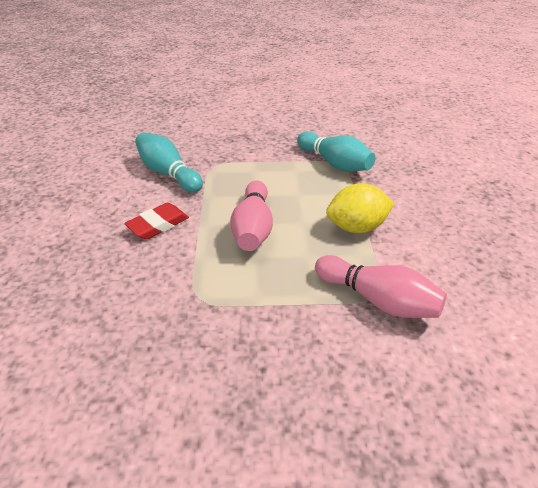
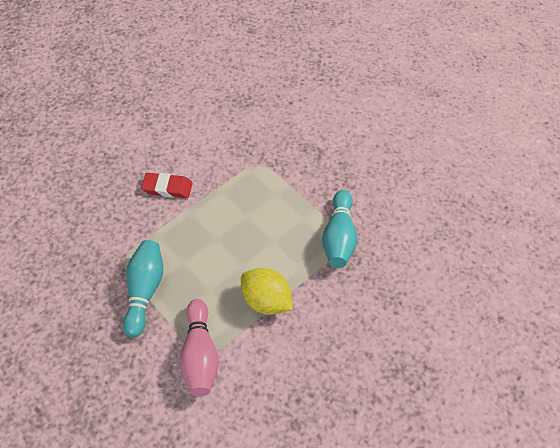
camera: 50 degrees right, 15 degrees up
(168, 173) = (224, 148): turquoise bowling pin -> turquoise bowling pin (145, 291)
(253, 228) = (210, 240): pink bowling pin -> none

